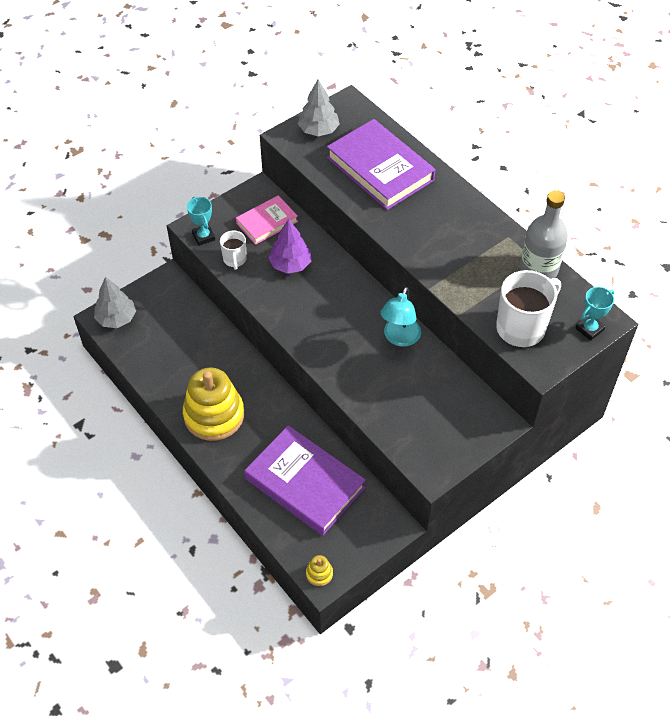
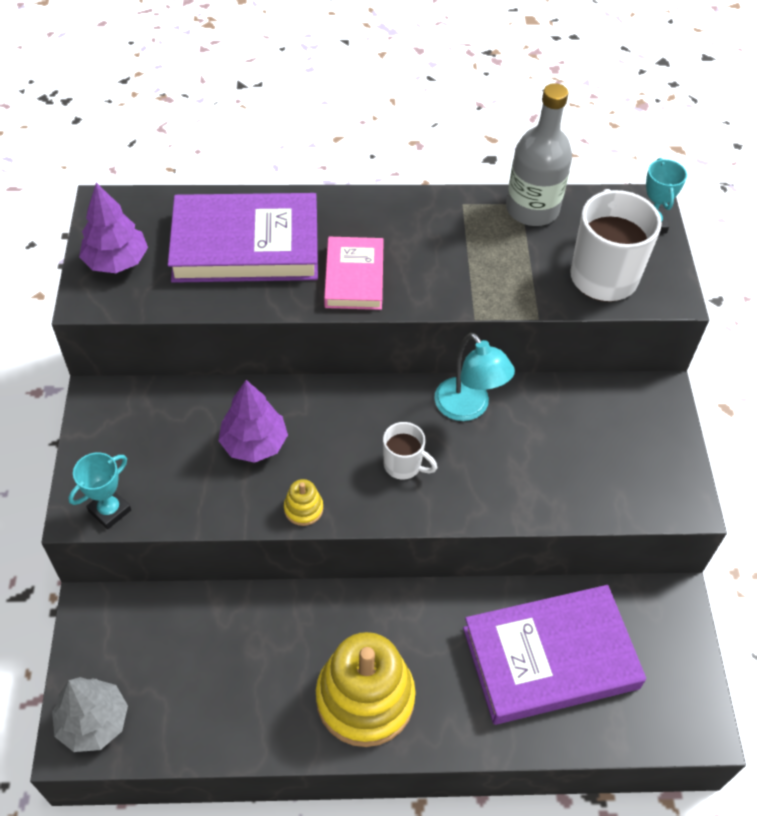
camera: 55 degrees left, 0 degrees up
(203, 237) = (110, 510): turquoise trophy -> turquoise trophy turned 60 degrees counterclockwise
(235, 260) = (186, 499): white mug -> white mug (403, 465)
(267, 222) = (161, 424): pink book -> pink book (354, 277)
(318, 130) = (116, 261): grey tree -> purple tree
(319, 574) = (692, 728): yellow stacking toy -> yellow stacking toy (303, 509)

